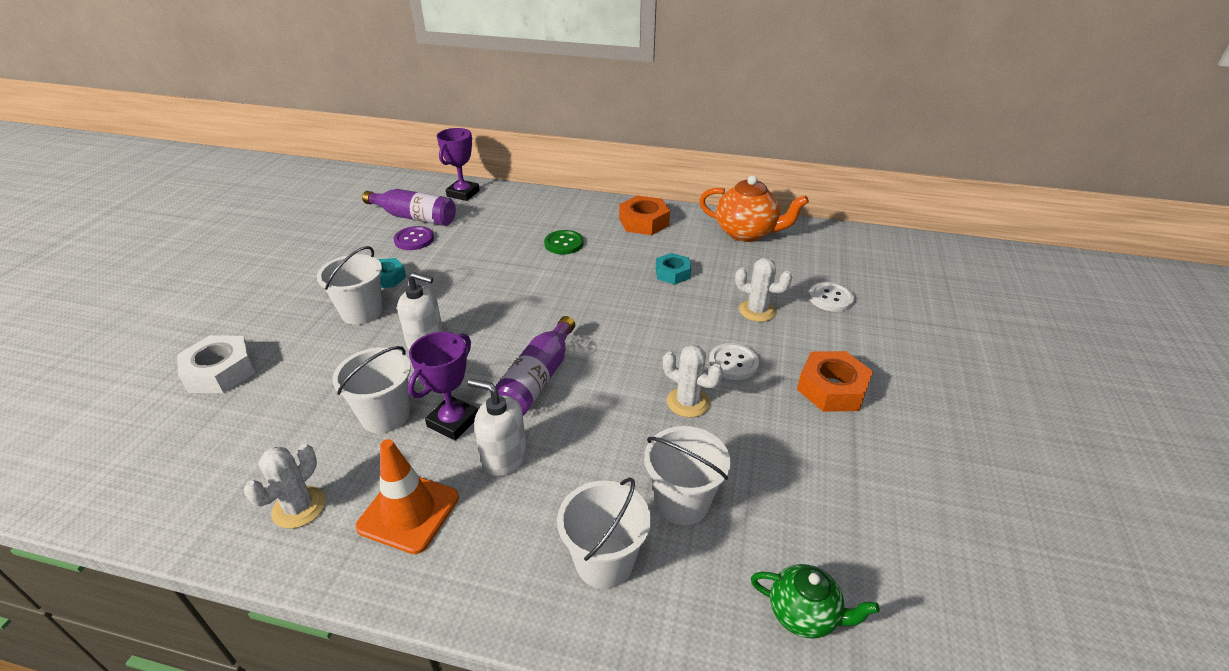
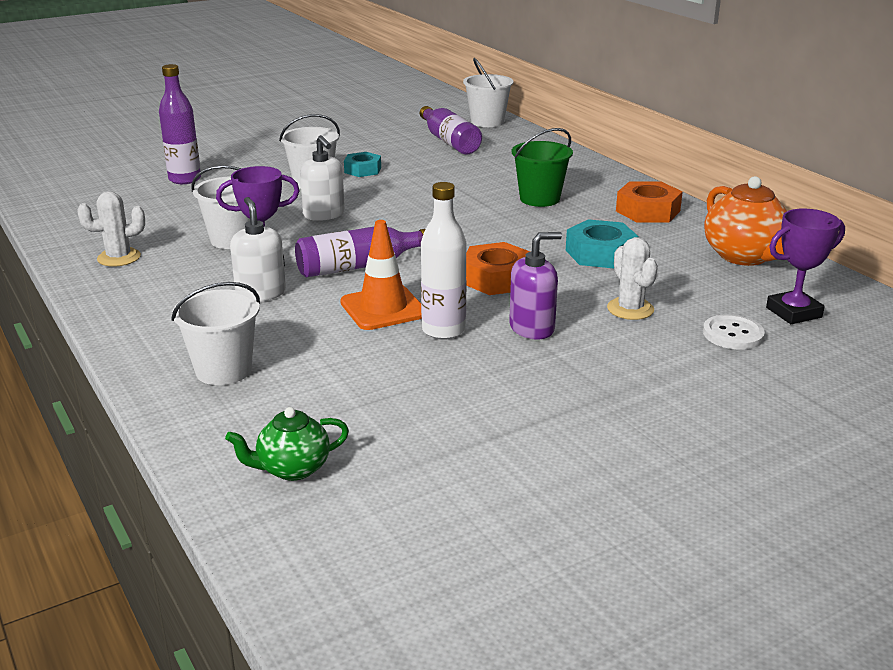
camera: 45 degrees right, 10 degrees down
(220, 372) = (185, 179): white nut -> purple bottle
(408, 512) = (165, 289): orange traffic cone -> orange traffic cone (383, 308)
(414, 239) = (423, 155): purple button -> none
(463, 193) = (517, 139): purple trophy -> purple trophy (793, 312)
(564, 243) = (539, 199): green button -> green bucket
(672, 273) = (600, 253): turquoise nut -> turquoise nut, size x1.51
(682, 502) = (327, 374): white bucket -> white bucket (487, 122)
(688, 402) = (443, 330): white cactus -> white bottle
(733, 363) = (532, 328): white button -> purple soap dispenser
(804, 614) = (292, 469): green teapot -> green teapot turned 90 degrees clockwise
(832, 389) = (589, 385): orange nut -> orange nut (496, 278)

